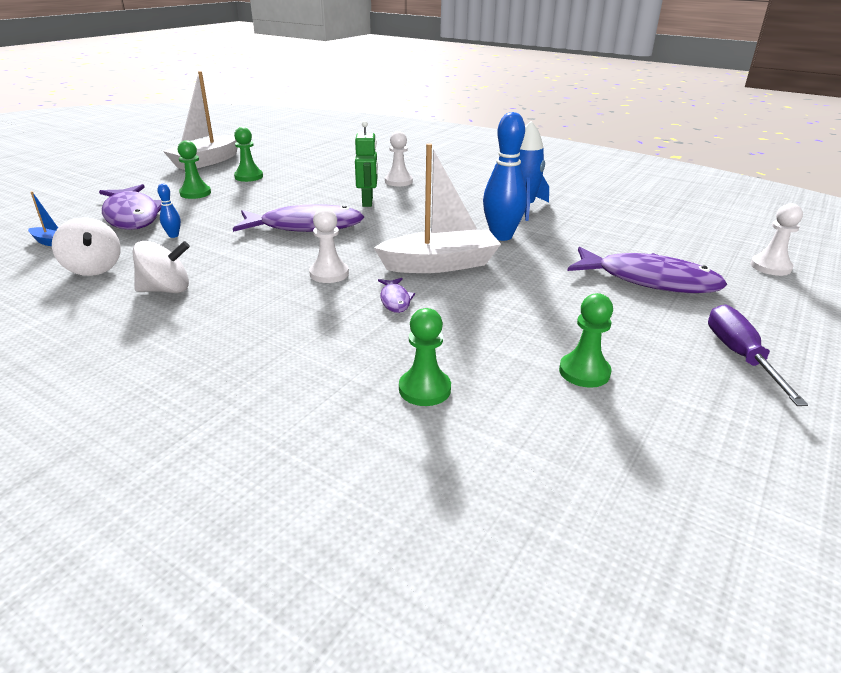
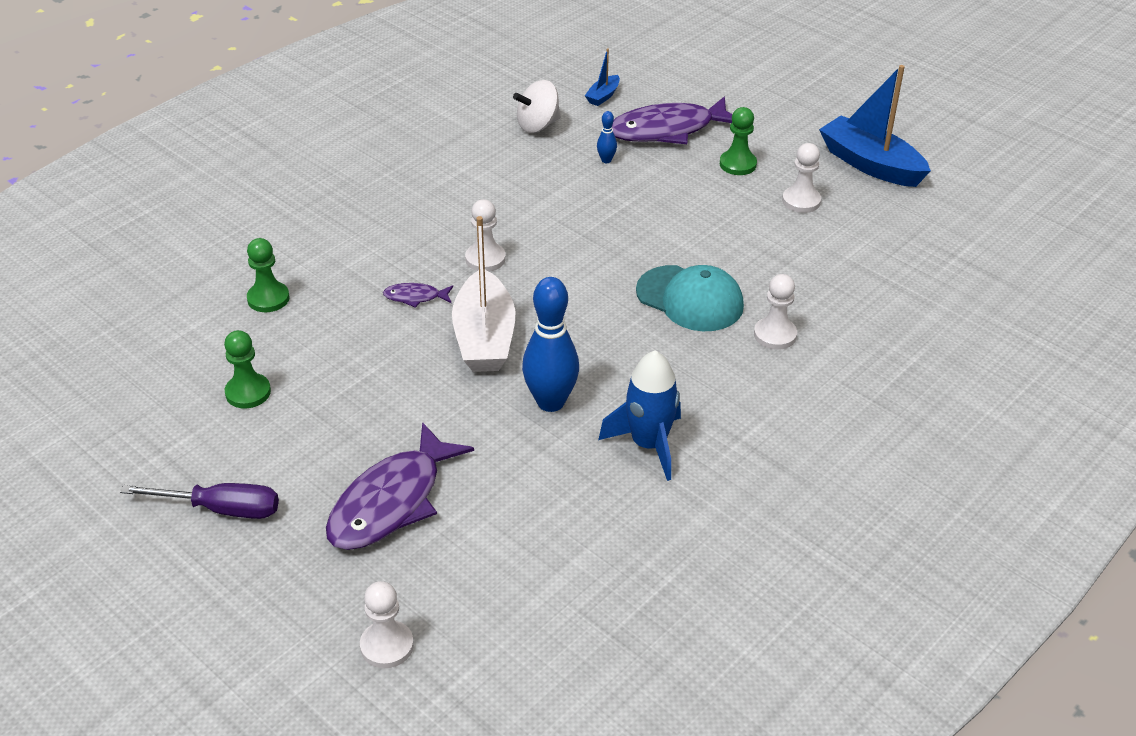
camera: 100 degrees right, 10 degrees up
(166, 290) = (481, 167): white spinning top -> none
(207, 161) = (870, 164): white boat -> blue boat
(249, 177) = (801, 201): green pawn -> white pawn
(306, 226) = (614, 246): purple fish -> none
(368, 202) = (690, 299): green robot -> turquoise cap

